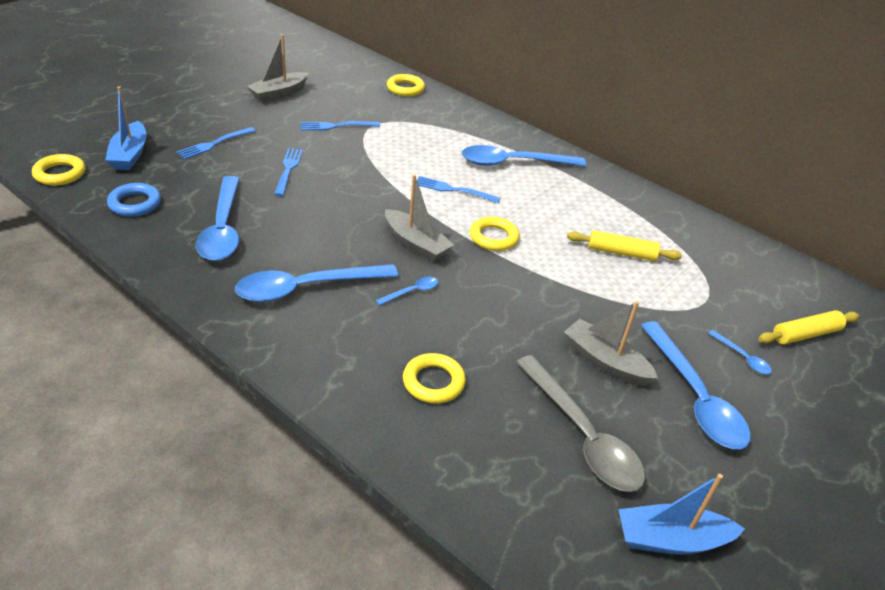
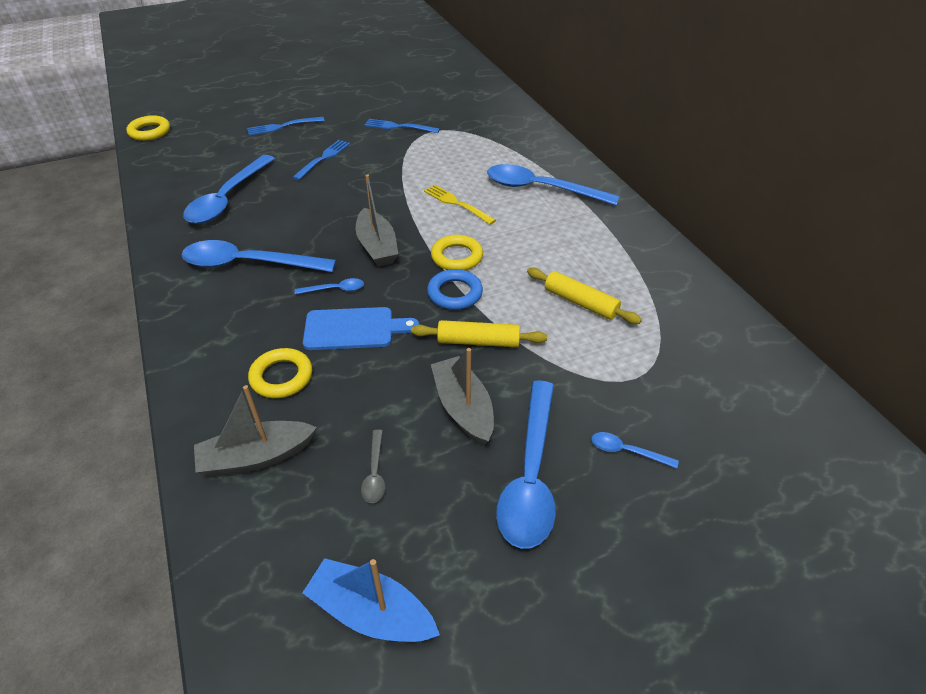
camera: 30 degrees right, 5 degrees up
(130, 155) = (211, 125): blue boat -> none
(135, 203) = (181, 165): blue ring -> blue ring (455, 293)
(279, 94) = (373, 91): grey boat -> grey boat (256, 457)
(405, 88) = (493, 101): yellow ring -> none
(453, 190) = (457, 204): blue fork -> yellow fork
(460, 322) = (354, 329): none -> blue cutting board
(582, 435) = (375, 473): grey spoon -> grey spoon, size x0.43
(742, 357) = (626, 451): blue spoon -> blue spoon turned 120 degrees clockwise
(805, 334) = (733, 449): yellow rolling pin -> yellow rolling pin (478, 341)

